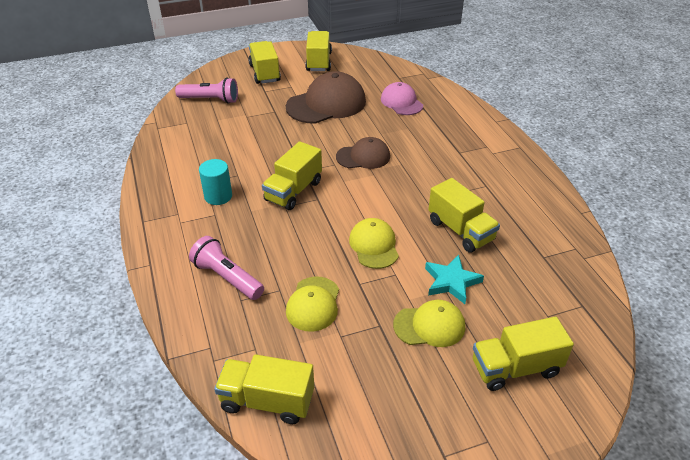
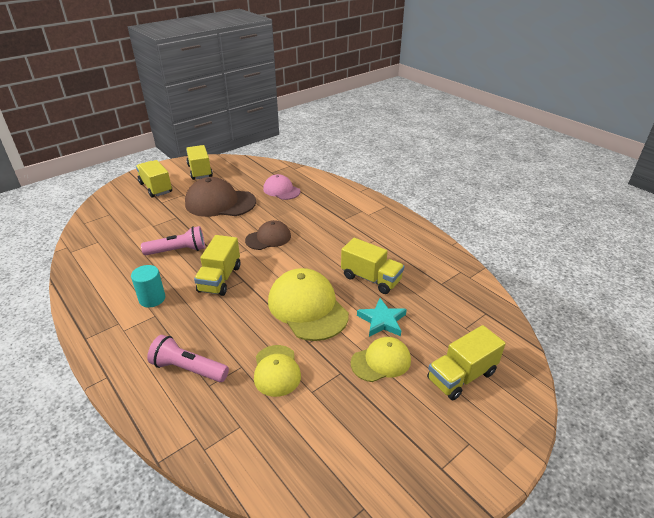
camera: 20 degrees left, 5 degrees down
(210, 100) = (113, 218): pink flashlight -> pink flashlight (178, 251)
(267, 401) = (270, 471): yellow truck -> none
(326, 104) = (220, 203): brown cap -> brown cap turned 120 degrees counterclockwise
(374, 245) = (307, 307): yellow cap -> yellow cap, size x1.69

